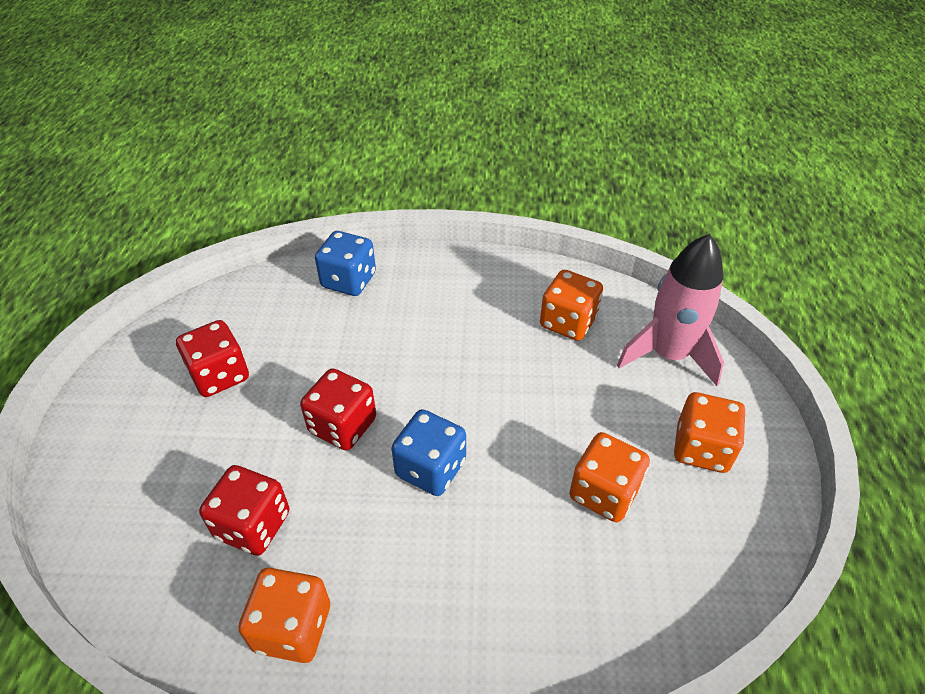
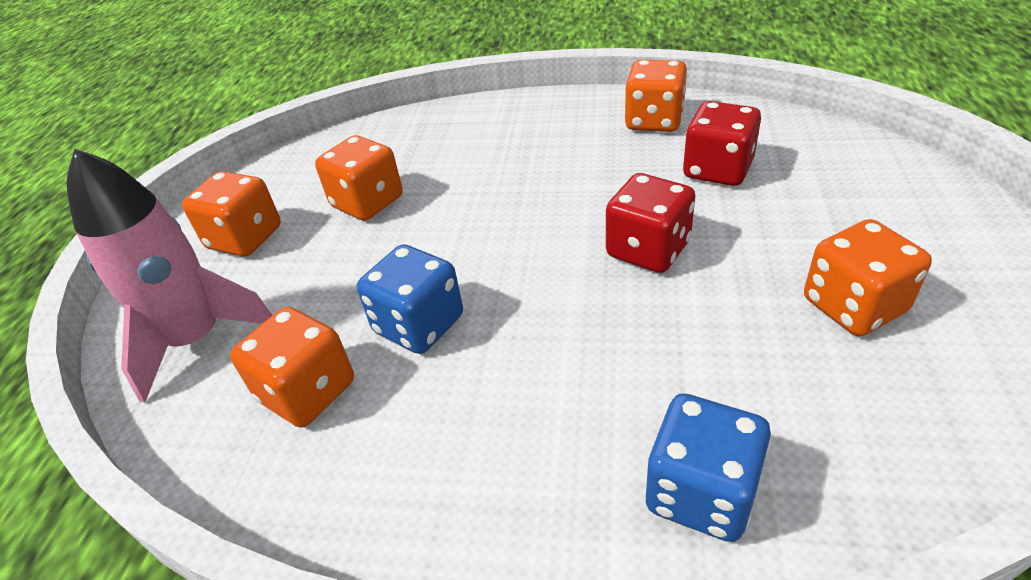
camera: 170 degrees left, 5 degrees down
(220, 375) = (853, 306): red dice -> orange dice
(430, 468) = (540, 215): blue dice -> blue dice (419, 325)

